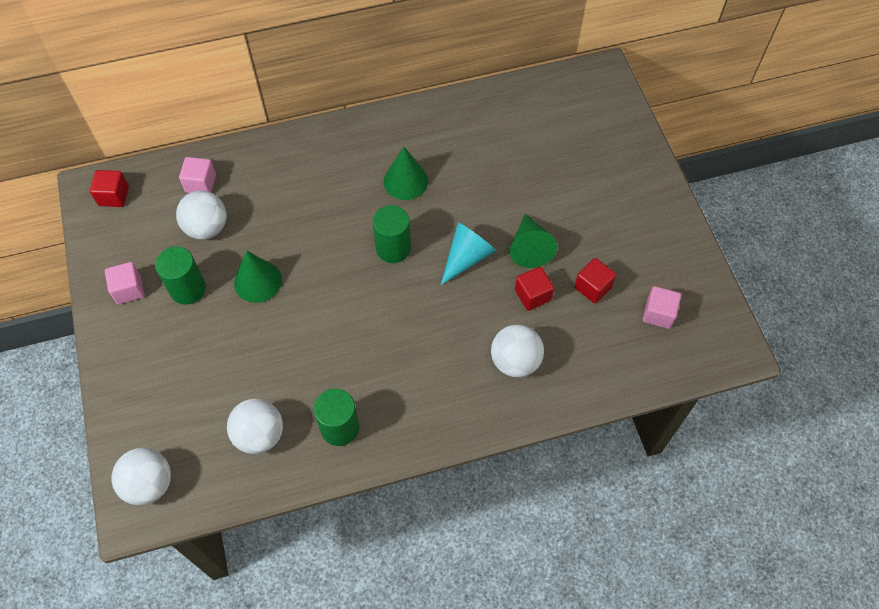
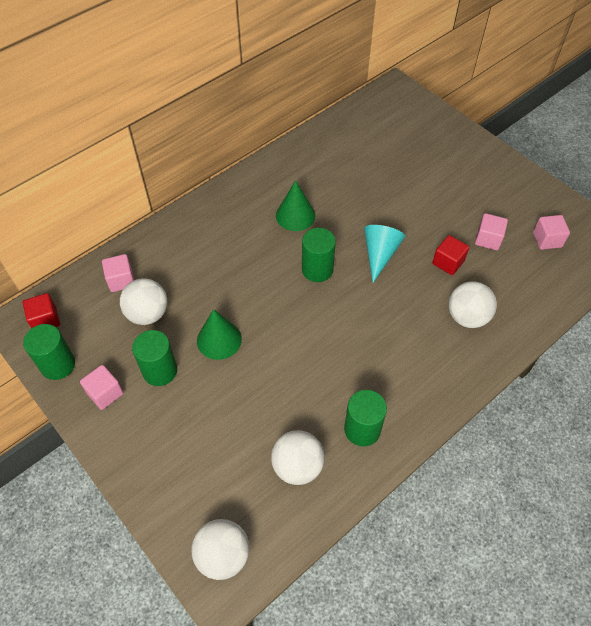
camera: 25 degrees left, 5 degrees down
(102, 244) = (58, 365): none -> green cylinder
(529, 248) = (423, 229): green cone -> none
(592, 287) = (488, 239): red cube -> pink cube

